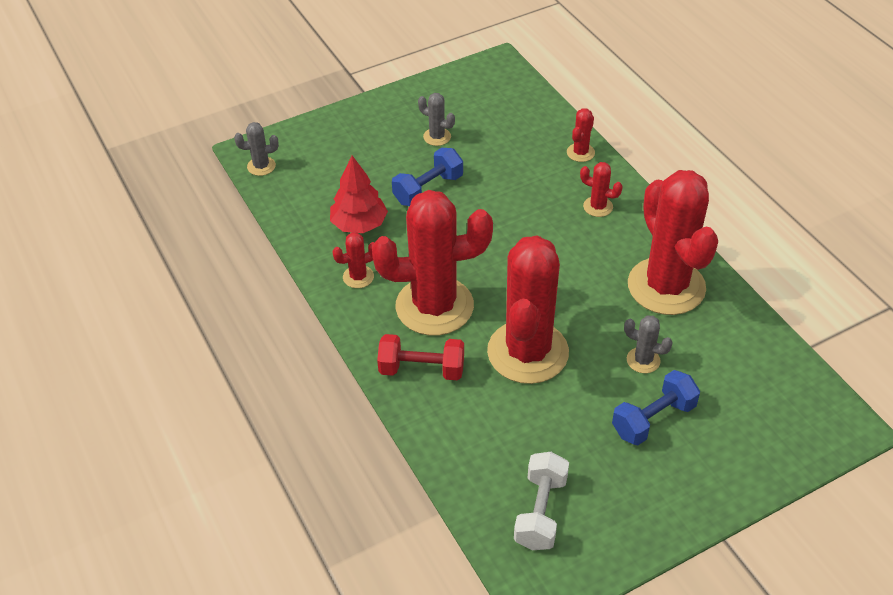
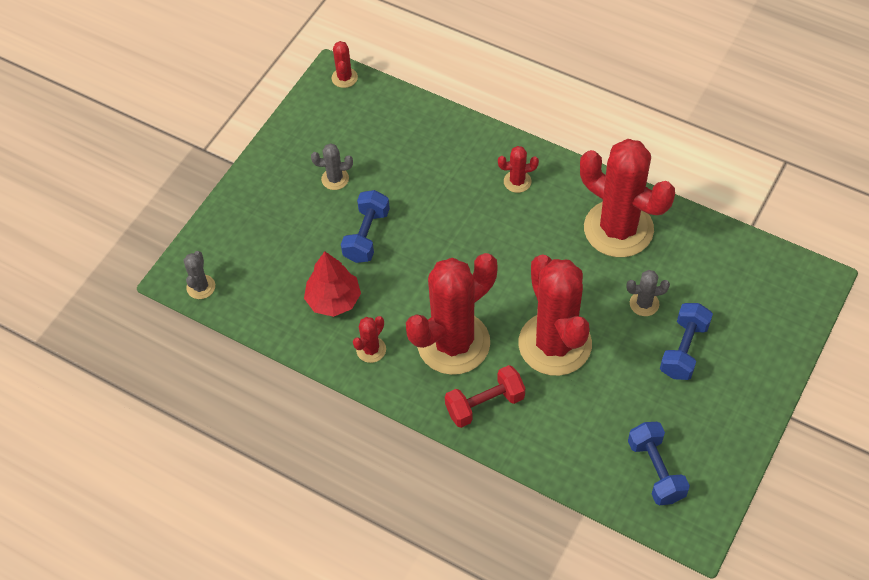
camera: 30 degrees left, 10 degrees up
(261, 166) = (201, 287): grey cactus -> grey cactus turned 45 degrees counterclockwise
(540, 512) = (656, 470): white dumbbell -> blue dumbbell
(580, 153) = (467, 135): red cactus -> red cactus (344, 78)

